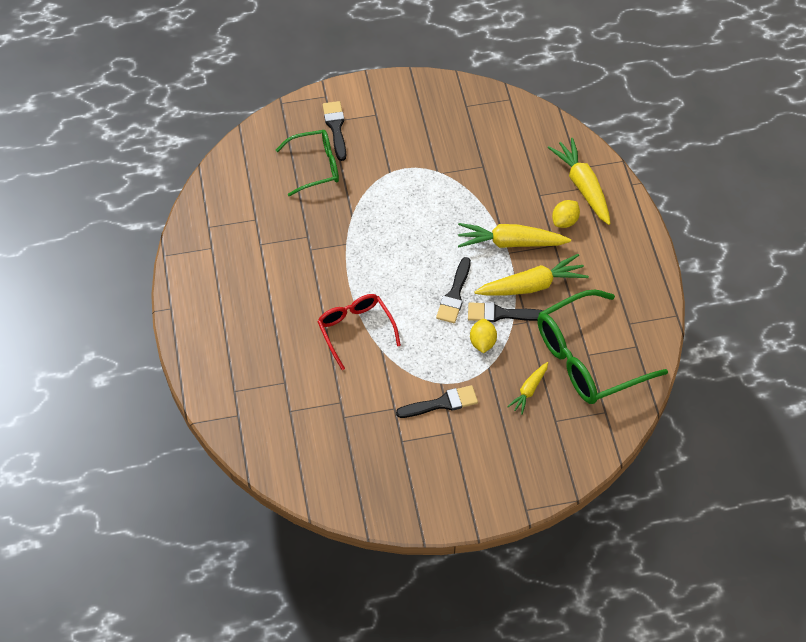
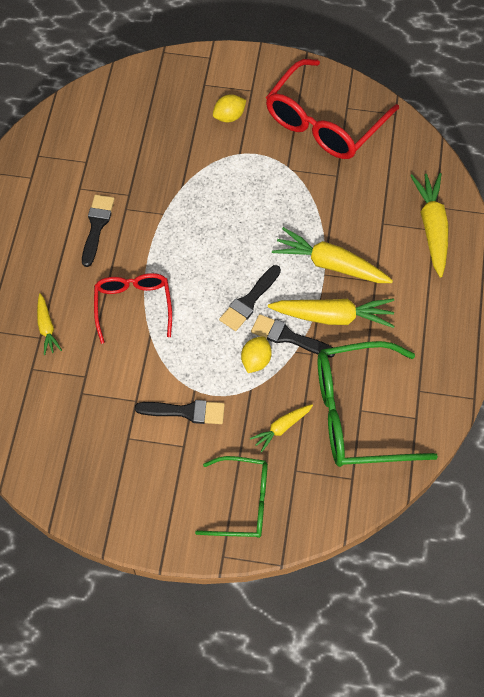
camera: 20 degrees right, 5 degrees up
(287, 372) = (47, 328): none -> yellow carrot
(316, 166) = (168, 126): green glasses -> green glasses (243, 502)
(335, 128) = (205, 92): black brush -> black brush (97, 226)
(452, 125) = (324, 123): none -> red glasses
(565, 221) = (397, 259): yellow lemon -> yellow lemon (229, 116)

